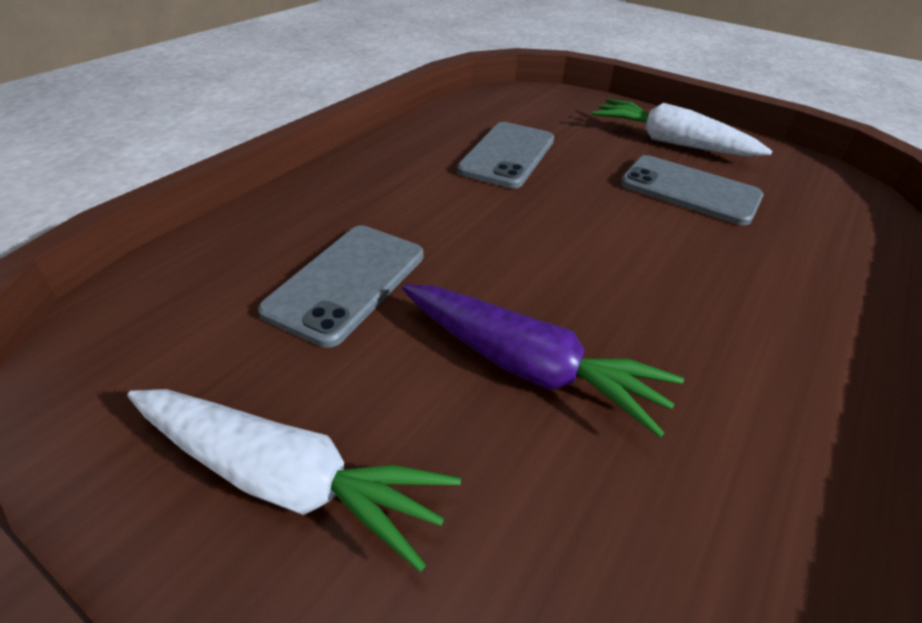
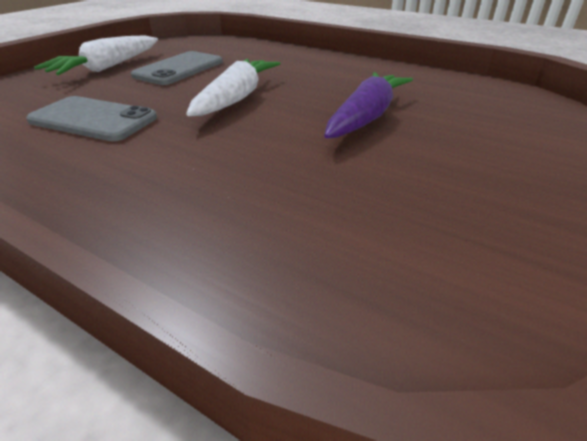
camera: 90 degrees left, 5 degrees down
(287, 479) = (499, 182): white carrot -> white carrot (236, 98)
(347, 282) = (300, 182): grey phone -> none

